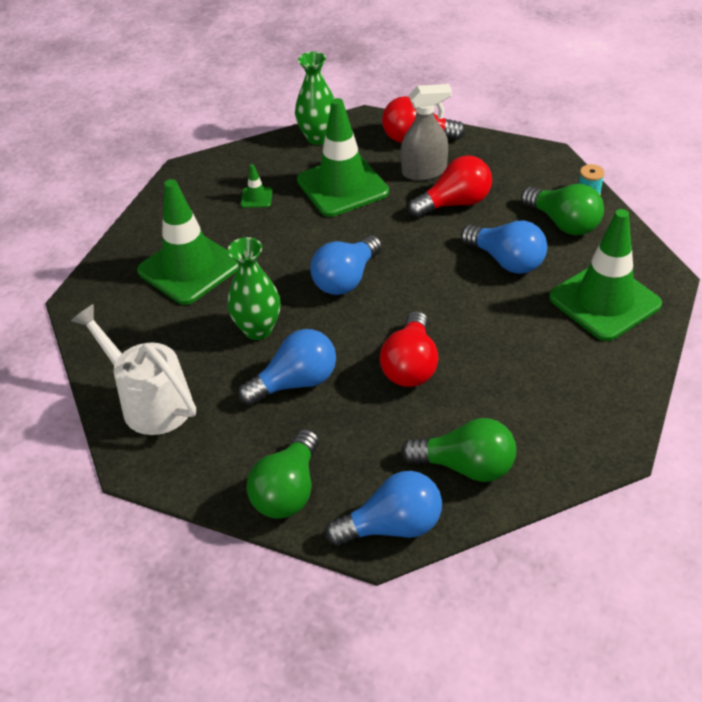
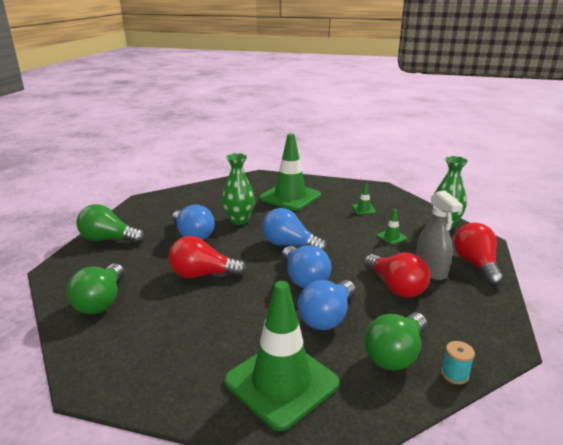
camera: 80 degrees right, 20 degrees down
(149, 400) = (186, 198): white watering can -> none
(342, 186) = (391, 237): green traffic cone -> green traffic cone, size x0.40
(392, 526) = (64, 274): blue light bulb -> blue light bulb (304, 279)

